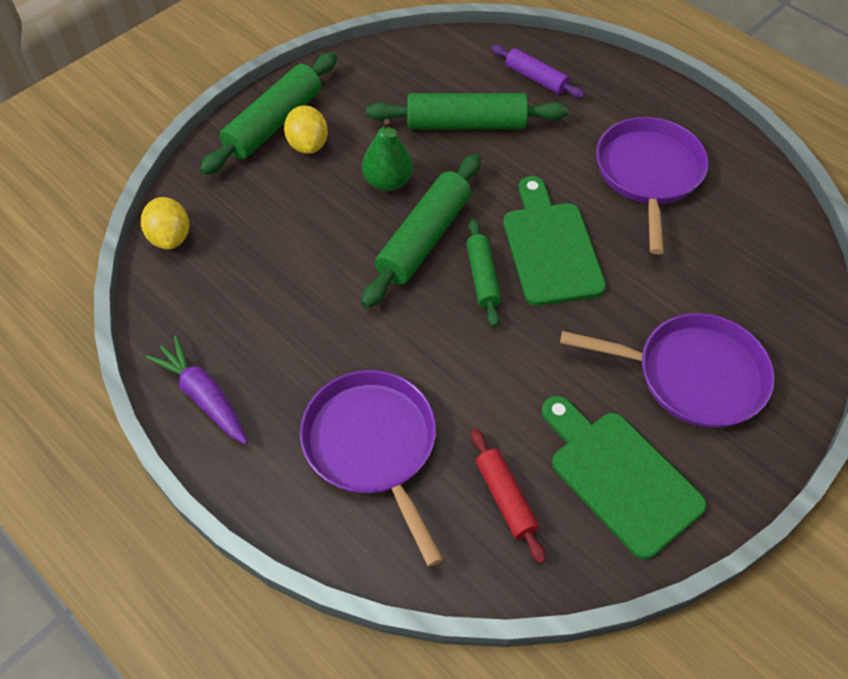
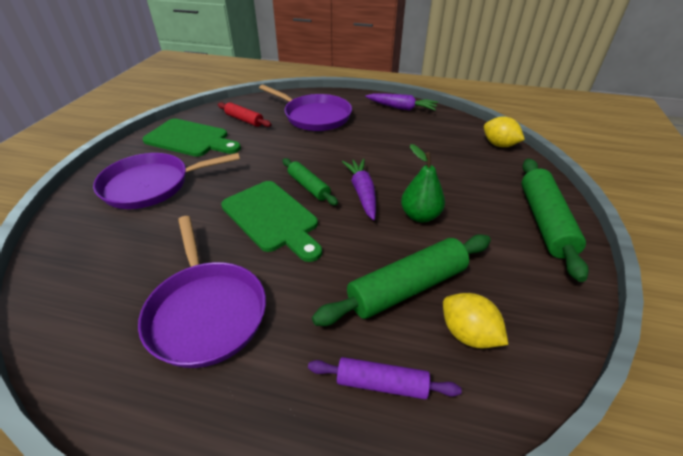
camera: 150 degrees right, 15 degrees down
(308, 145) = (502, 217): yellow lemon -> yellow lemon (468, 334)
(424, 239) = (362, 193): green rolling pin -> purple carrot

